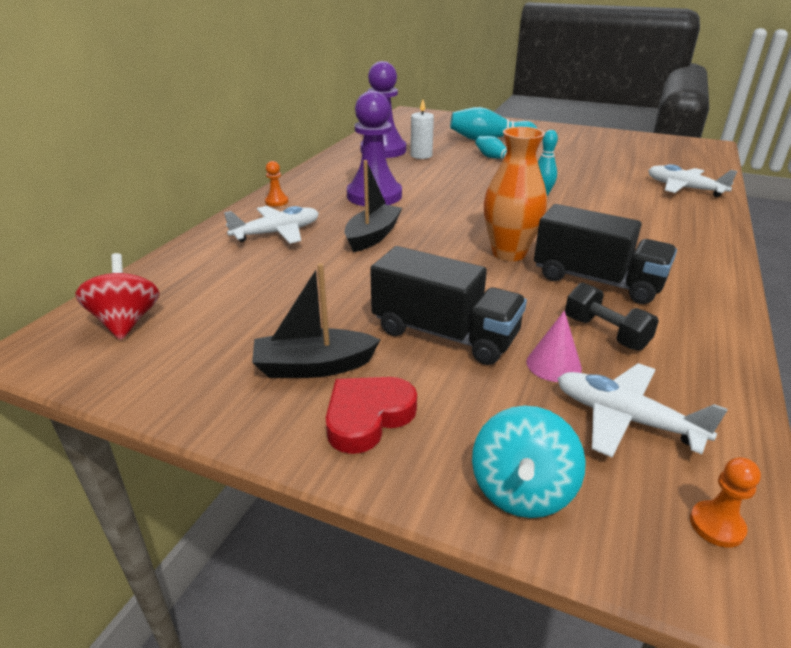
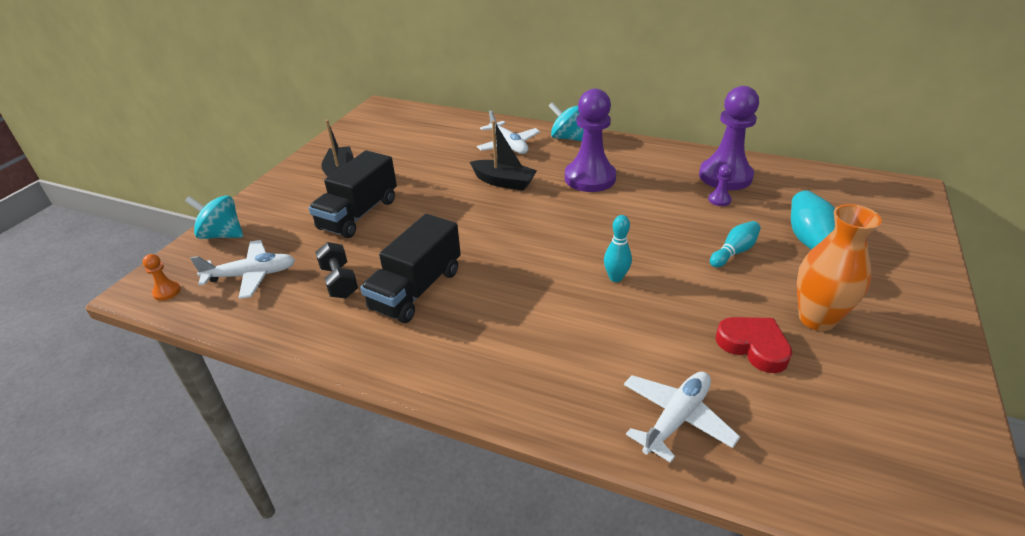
camera: 90 degrees right, 5 degrees up
(126, 322) = (398, 120): red spinning top -> none
(276, 202) = (567, 138): orange pawn -> turquoise spinning top
(367, 417) = (293, 192): red heart -> red heart (753, 346)
(421, 155) = (719, 200): white candle -> purple pawn
(509, 253) = (471, 246): orange vase -> orange vase (816, 319)
(553, 364) = (312, 254): pink cone -> none
(605, 333) = (339, 282): black dumbbell -> black dumbbell turned 75 degrees counterclockwise
(625, 419) = (251, 275): white plane -> white plane turned 45 degrees clockwise

